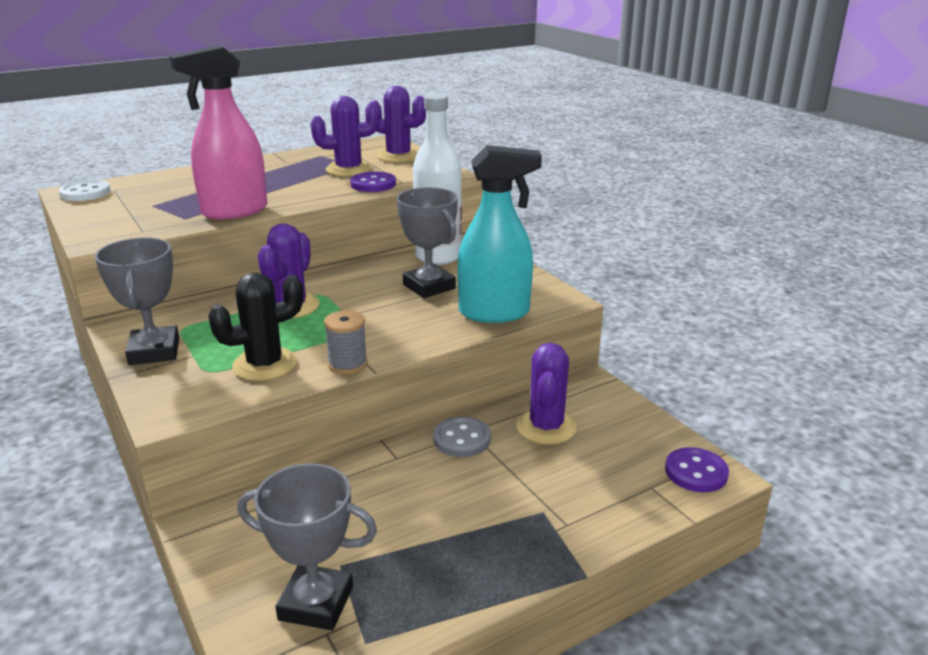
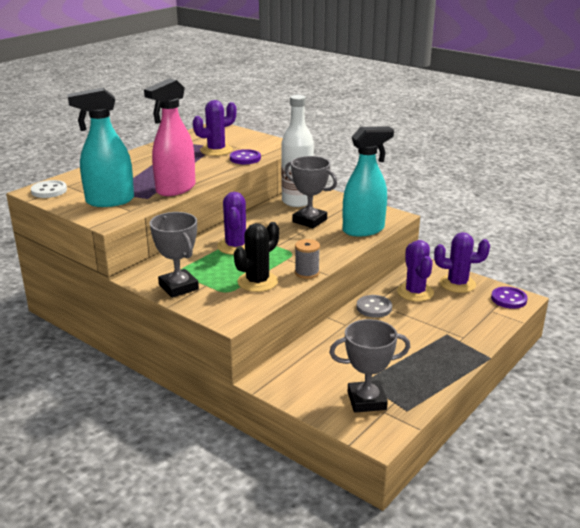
camera: 20 degrees left, 0 degrees up
(135, 215) = (109, 201): none -> turquoise spray bottle
(398, 156) = (238, 136): purple cactus -> purple cactus (457, 284)

